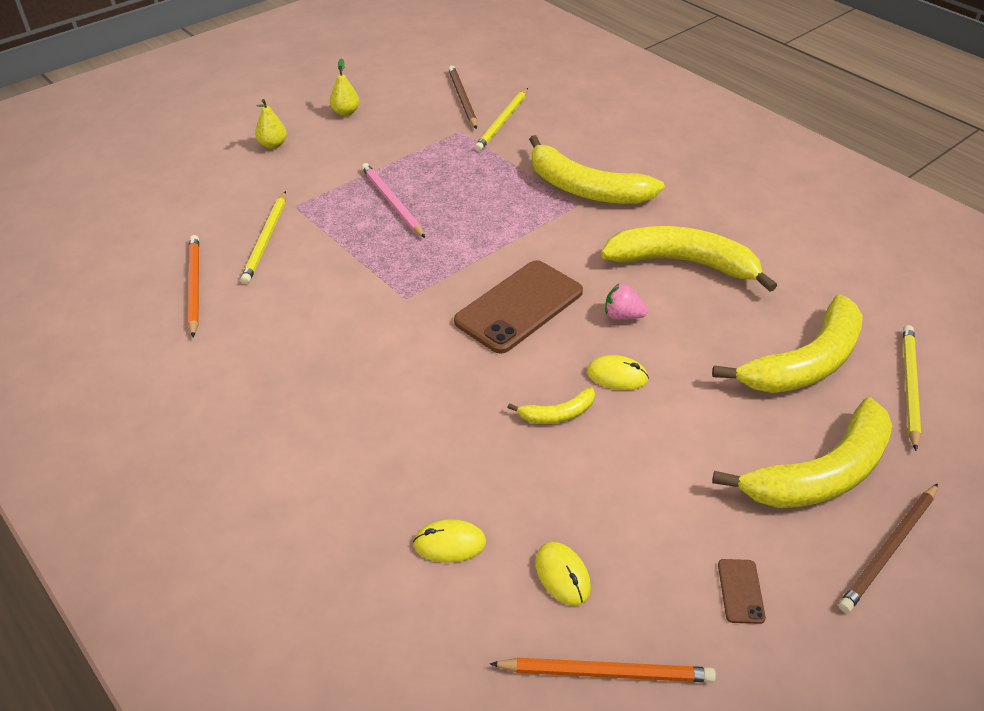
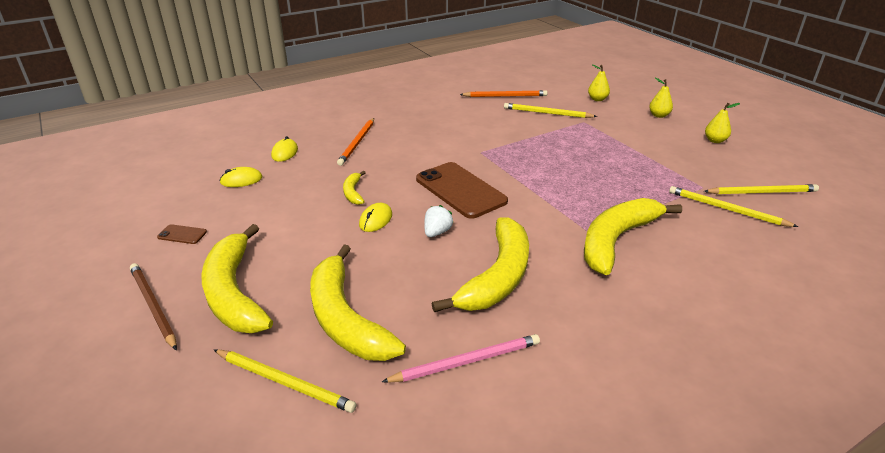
camera: 100 degrees right, 10 degrees down
(214, 192) = (597, 99): none -> yellow pear
(392, 202) = (590, 152): pink pencil -> pink pencil (466, 361)
(462, 99) = (762, 192): brown pencil -> yellow pencil
(606, 672) = (179, 185): orange pencil -> orange pencil (357, 143)
(622, 316) = (437, 232): pink strawberry -> white strawberry

